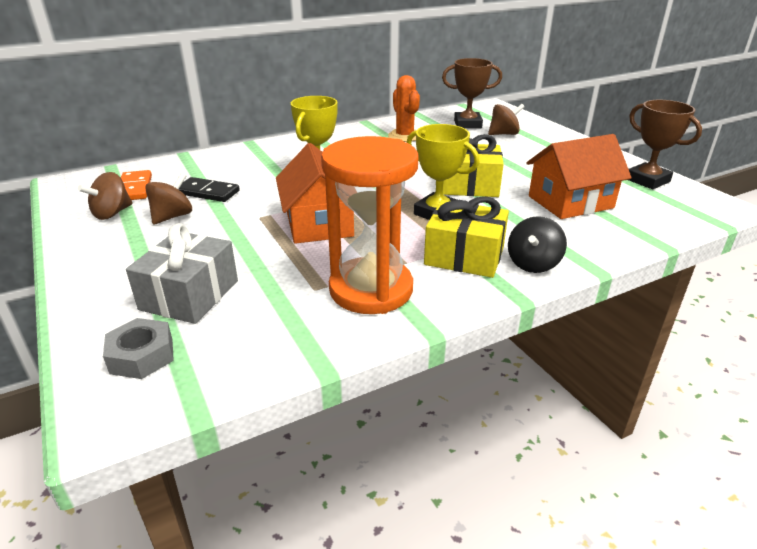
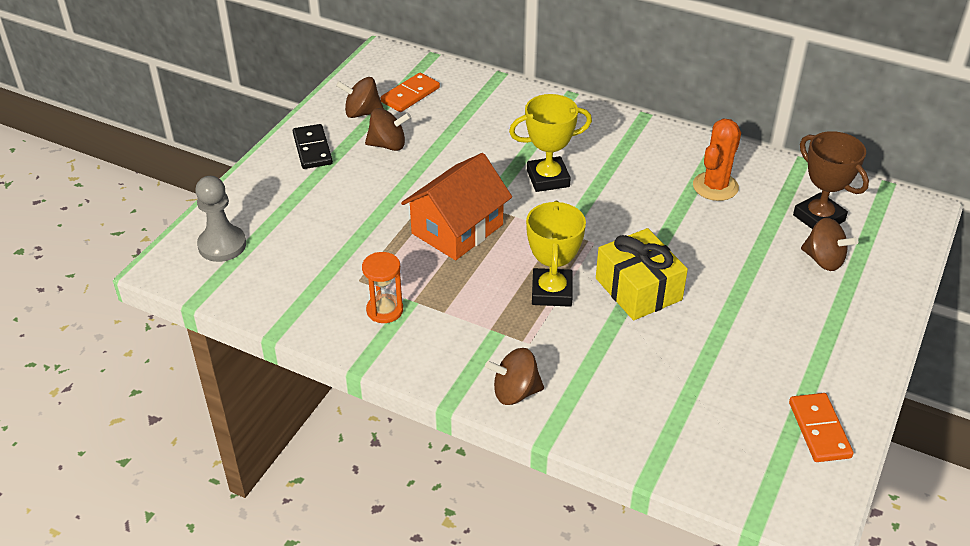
camera: 55 degrees right, 10 degrees up
(142, 356) = (222, 245): grey nut -> grey pawn
(189, 295) = (298, 223): grey gift -> none
(208, 192) = (444, 136): black domino -> black domino (312, 149)
(371, 289) = (385, 310): orange hourglass -> orange hourglass, size x0.47
(464, 256) = (487, 342): yellow gift -> none
(533, 264) = (515, 392): black spinning top -> brown spinning top
(570, 202) = (680, 379): orange house -> none
(647, 180) = (819, 430): brown trophy -> orange domino

